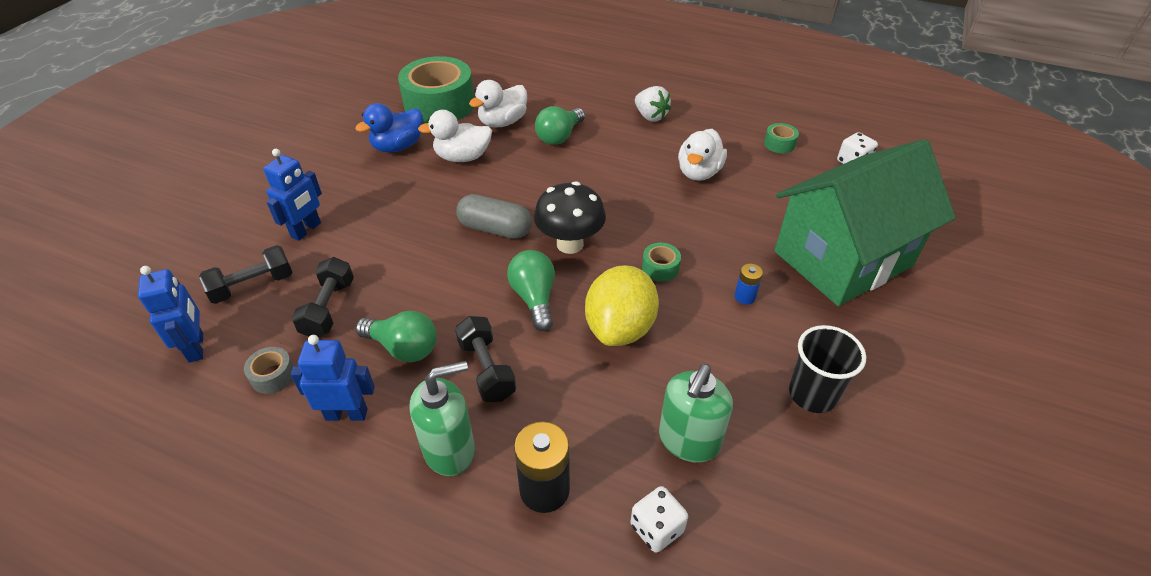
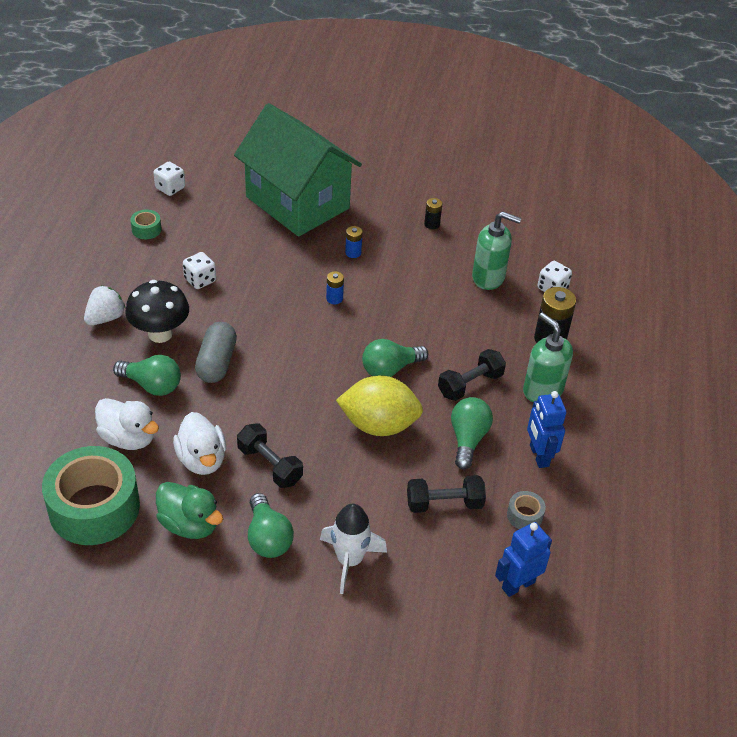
camera: 105 degrees left, 0 degrees up
(253, 286) = (436, 574): black dumbbell -> black dumbbell (269, 465)
(306, 230) = (349, 560): blue robot -> white rocket
(360, 185) = (268, 538): none -> green light bulb
(398, 146) = (189, 524): blue duck -> green duck
(495, 229) = (312, 410): grey capsule -> grey capsule (217, 362)
(570, 244) = (319, 356): black mushroom -> black mushroom (160, 334)
(620, 328) = (405, 316): yellow lemon -> yellow lemon (379, 425)
(660, 268) = (334, 298): green tape -> blue battery
(699, 172) = (200, 280): white duck -> white dice
(812, 394) = (432, 224): black cup -> black battery

